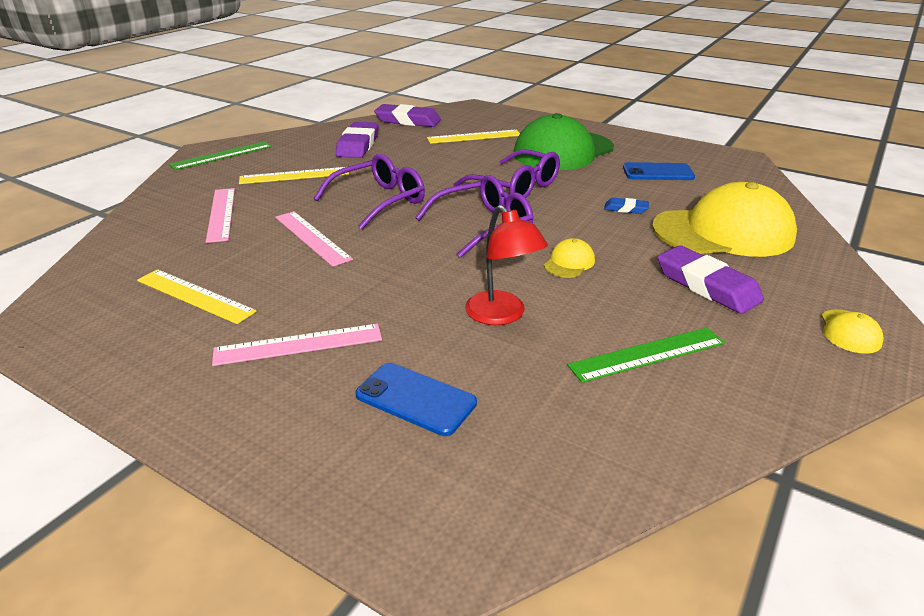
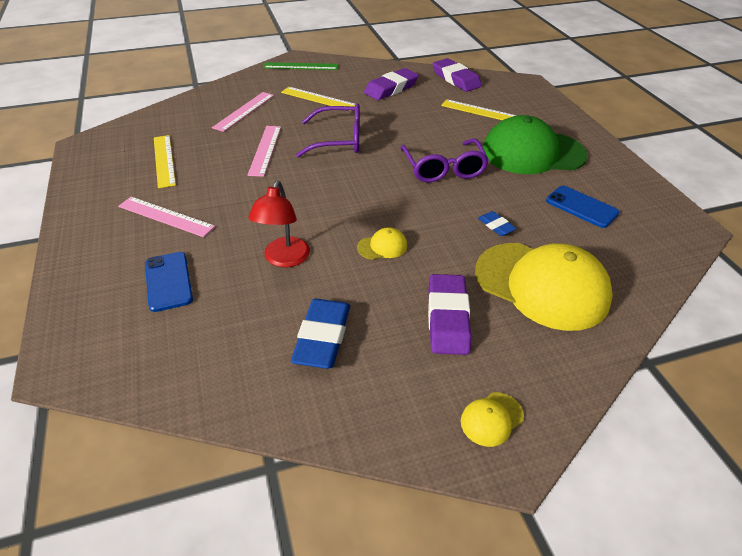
camera: 40 degrees right, 10 degrees up
(483, 226) = (372, 190): purple glasses -> none
(647, 354) = (322, 337): green ruler -> blue eraser

